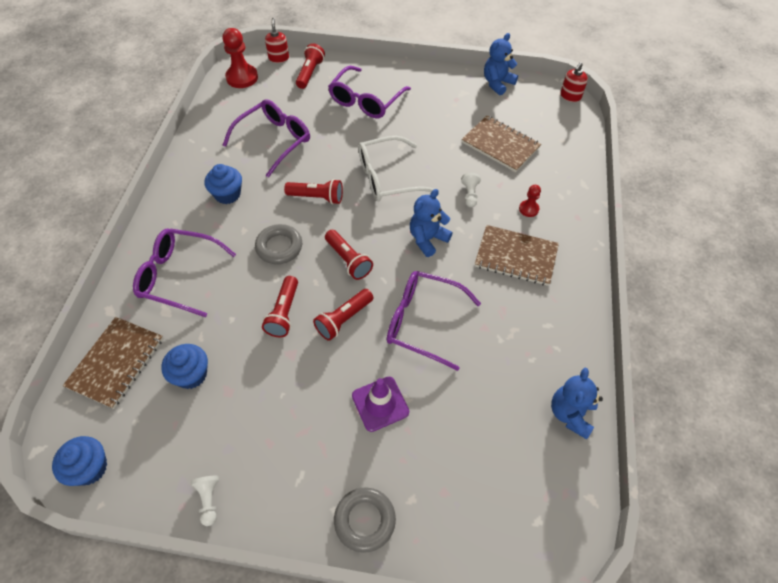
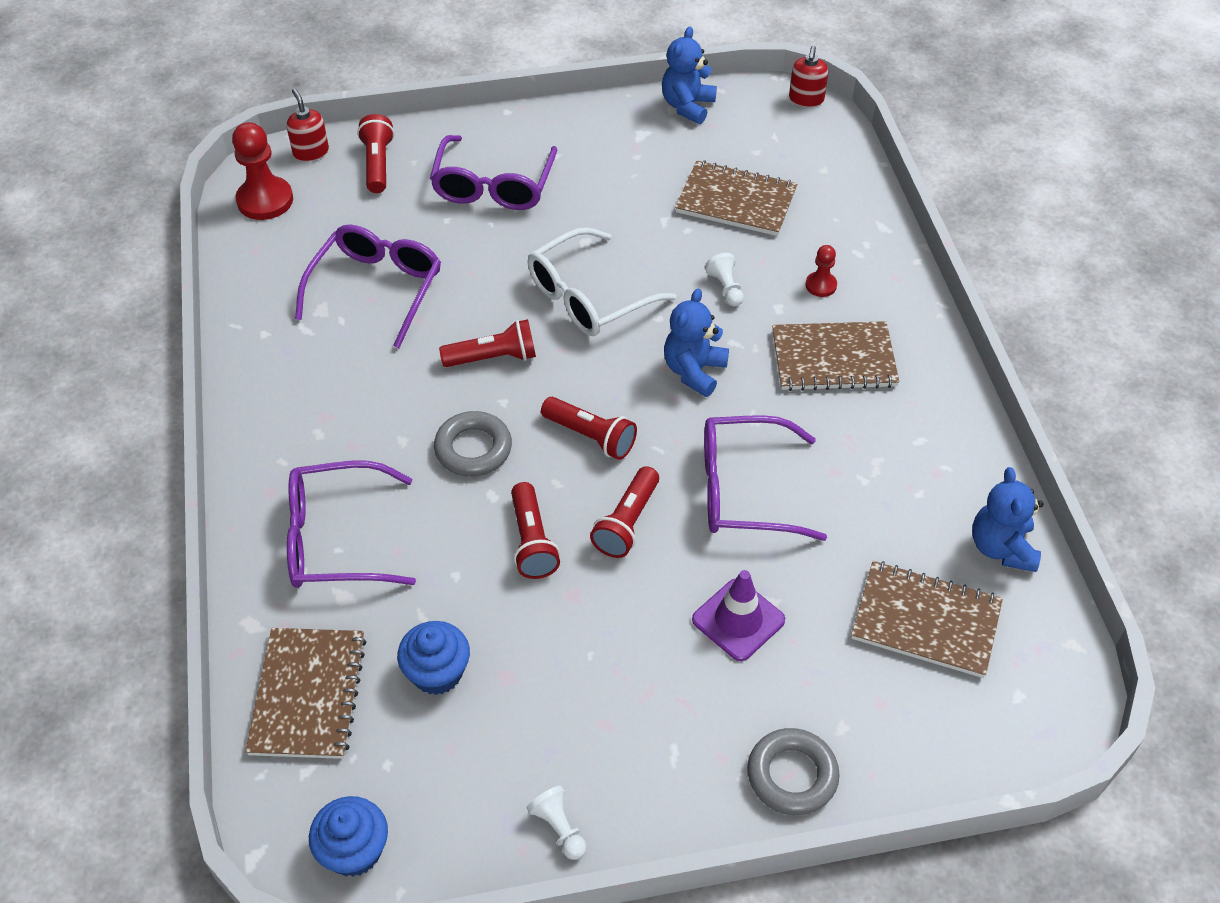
camera: 20 degrees left, 5 degrees down
(227, 194) = (345, 393): blue cupcake -> none
(498, 446) = (926, 621): none -> brown notebook

